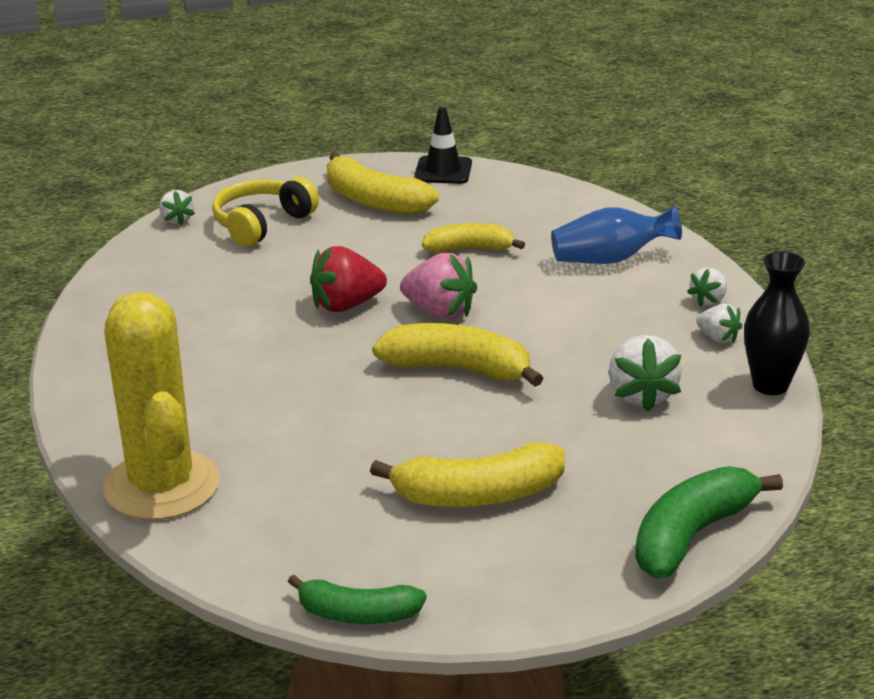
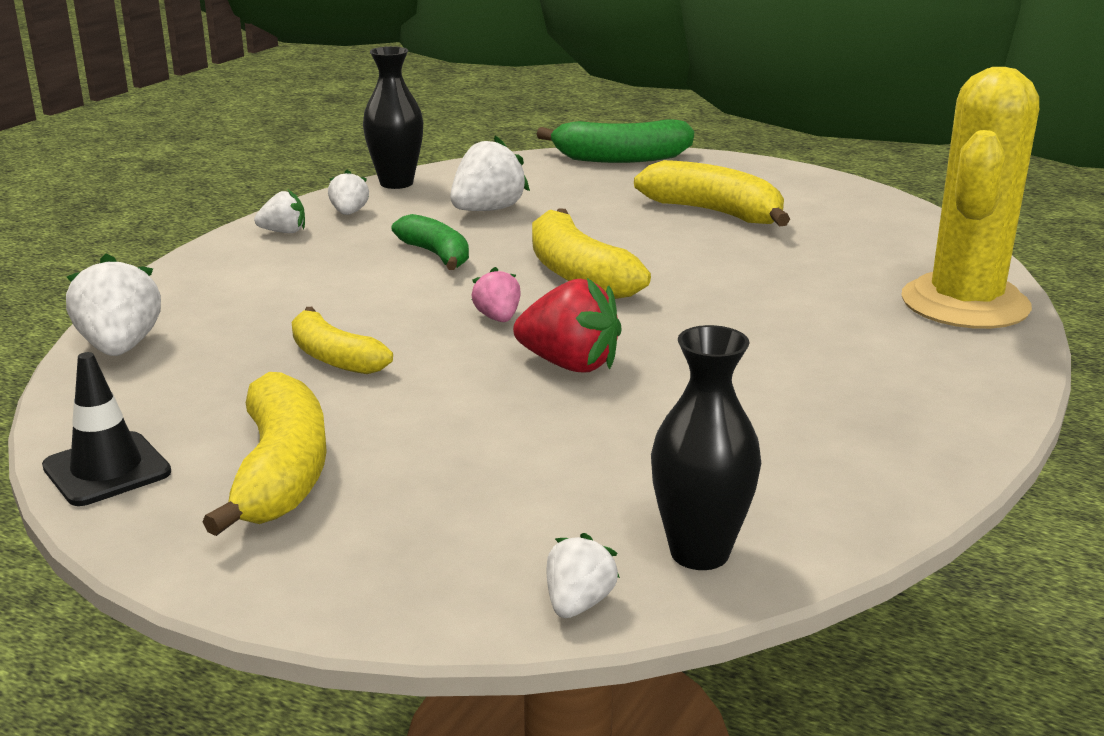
camera: 135 degrees left, 5 degrees down
(152, 255) = (699, 552): none -> black vase
(262, 224) = (475, 520): yellow headphones -> none
(357, 614) = (890, 200): green banana -> green banana (436, 255)
(439, 312) = (498, 318): pink strawberry -> pink strawberry, size x0.58
(579, 203) = (120, 347): none -> white strawberry
(610, 259) = (254, 288): blue vase -> none

